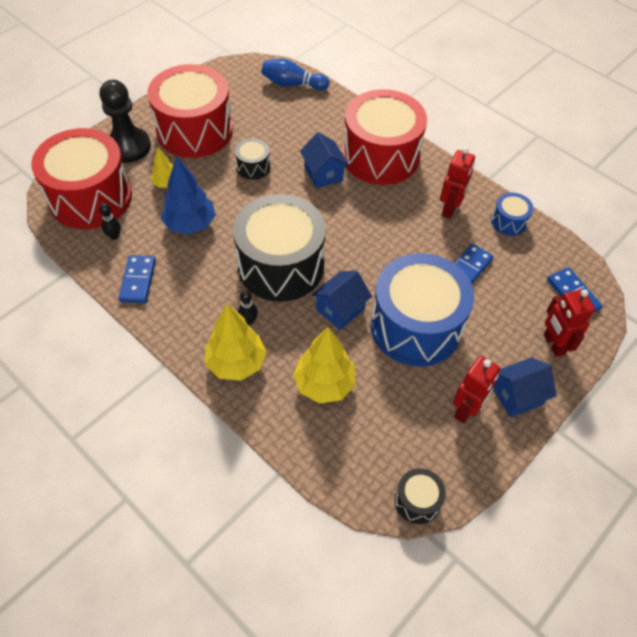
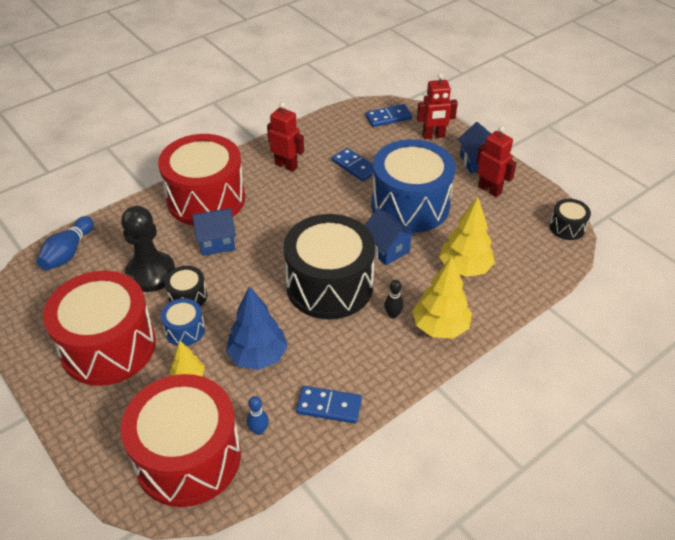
camera: 80 degrees left, 10 degrees down
(114, 236) = (258, 430): black bowling pin -> blue bowling pin
(128, 147) = (111, 416): black pawn -> black pawn (151, 273)
(508, 222) = (309, 135): blue drum -> blue drum (185, 330)

